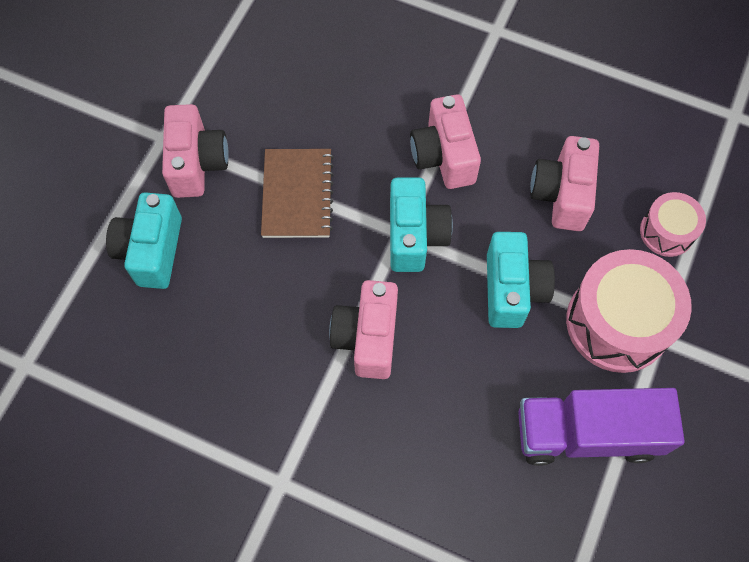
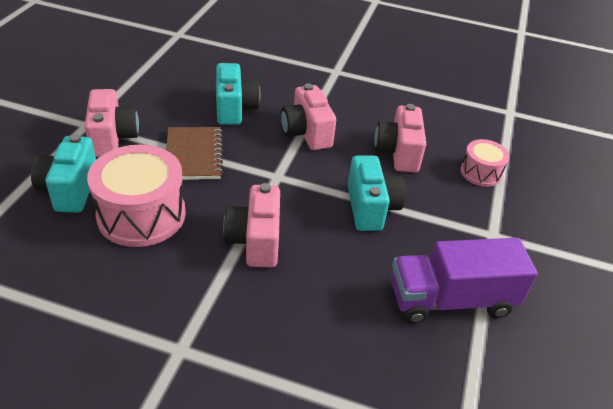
camera: 10 degrees left, 25 degrees down
(415, 236) = (289, 177): turquoise camera -> turquoise camera (234, 109)
(617, 323) = (458, 226): pink drum -> pink drum (141, 215)

